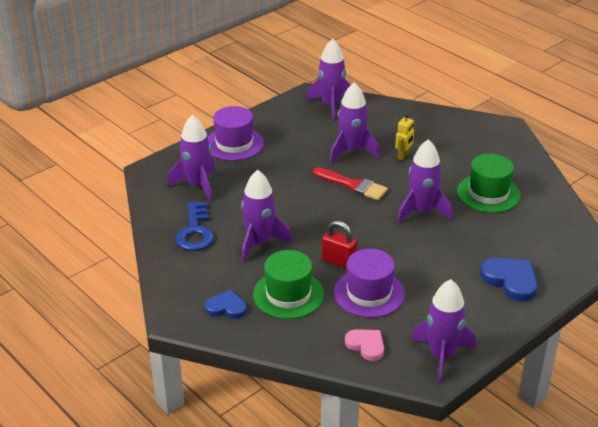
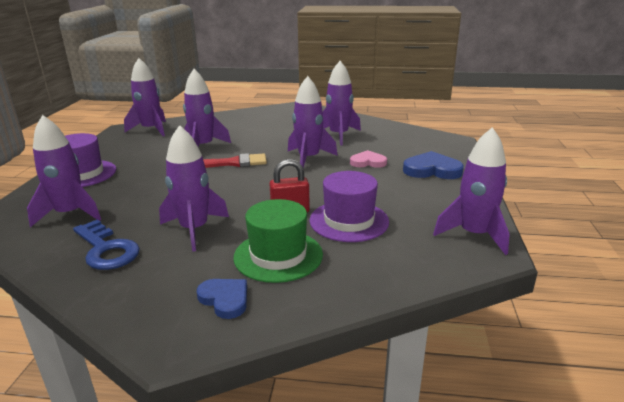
camera: 40 degrees left, 10 degrees down
(226, 307) = (225, 299): blue heart -> blue heart turned 75 degrees clockwise
(366, 345) = (408, 259): pink heart -> pink heart (368, 162)
(403, 156) = (249, 137): yellow robot -> none
(488, 193) = (338, 135): green hat -> purple rocket

